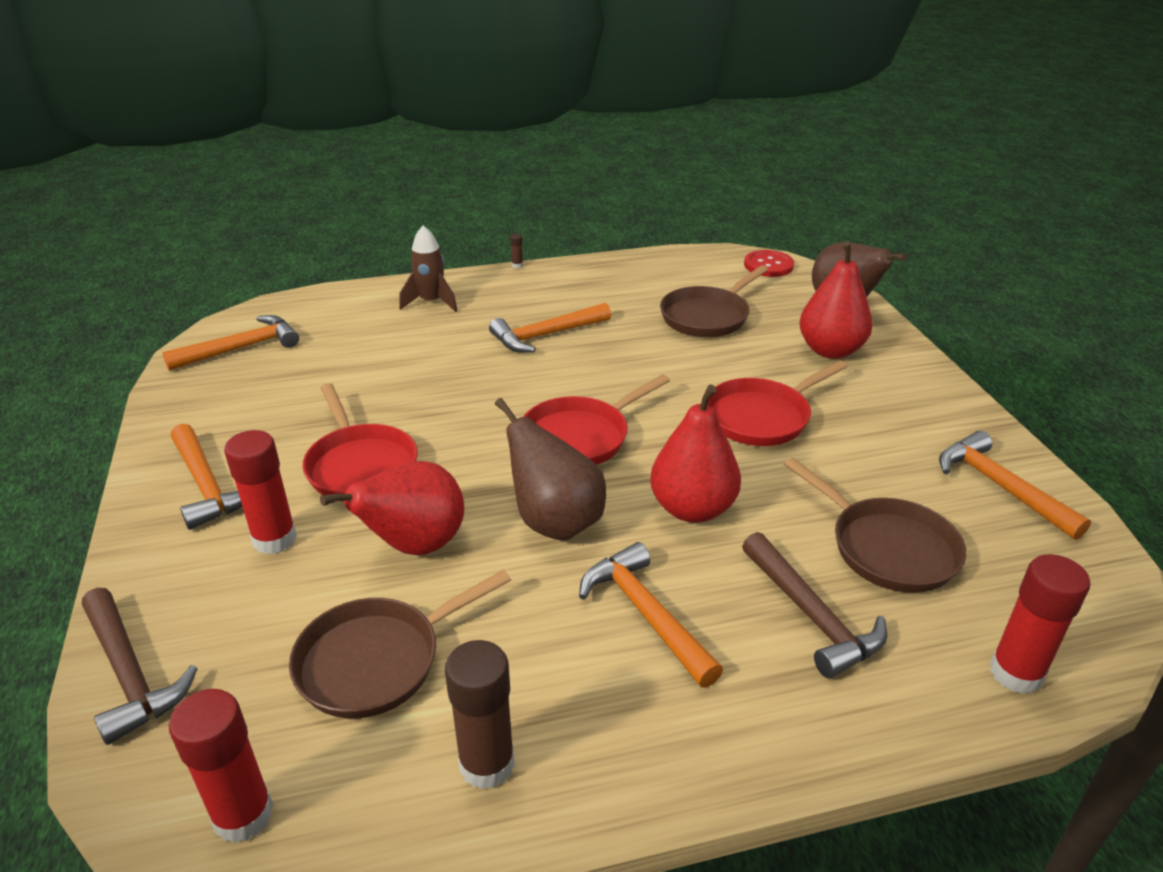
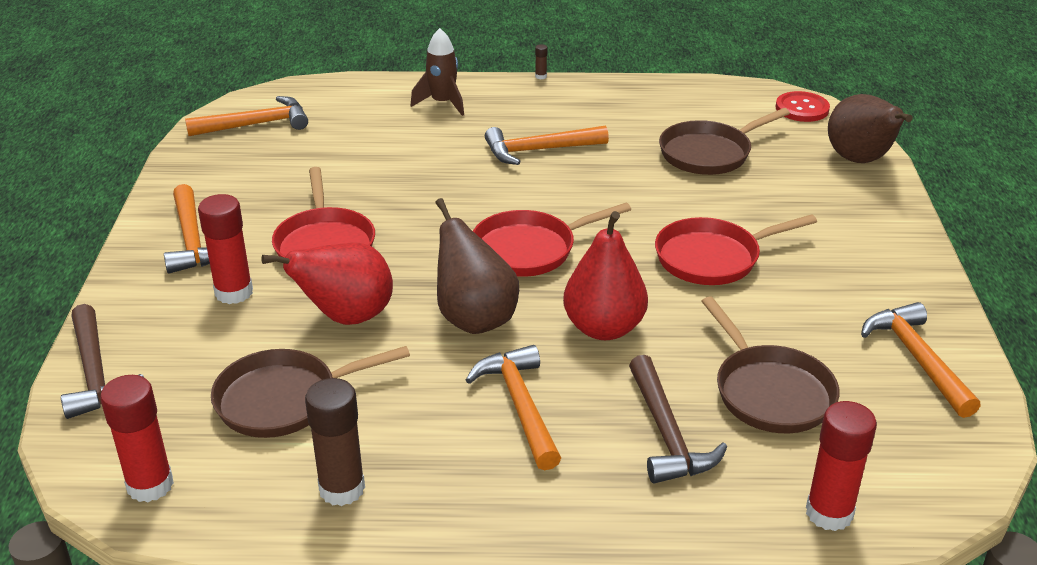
camera: 15 degrees right, 0 degrees up
(830, 350) = (819, 204): red pear -> none

